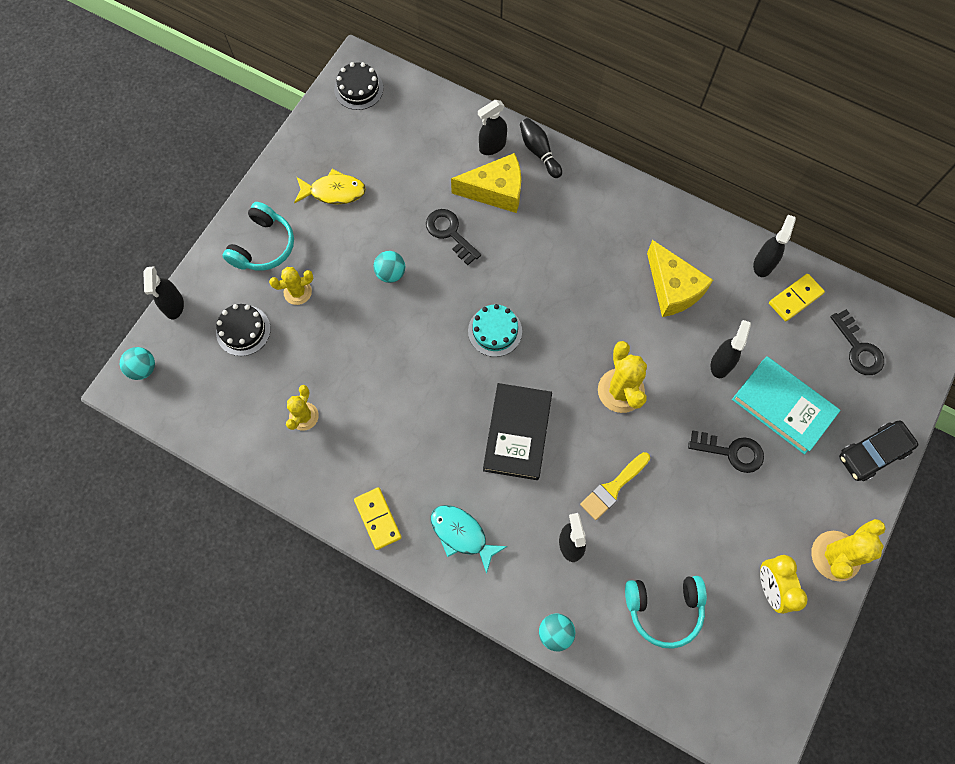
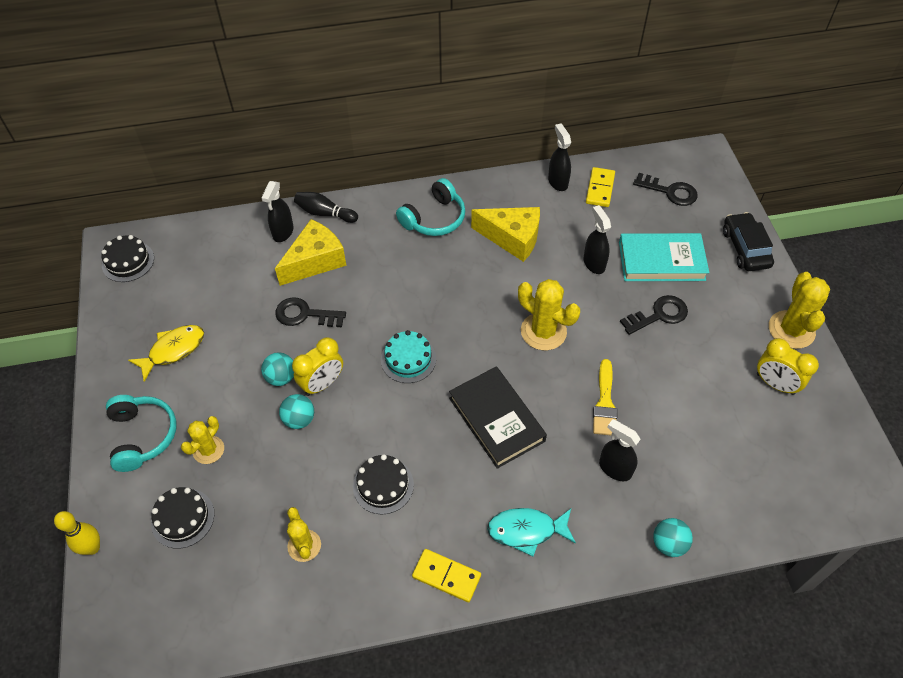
camera: 40 degrees left, 15 degrees down
(143, 368) = (106, 626): turquoise ball -> turquoise ball (299, 419)
(174, 306) = (92, 548): black spray bottle -> yellow bowling pin
(392, 416) = (383, 485): none -> black cake
(415, 302) = (322, 384): none -> yellow clock
(664, 609) = (724, 458): turquoise headphones -> turquoise headphones (434, 218)
(873, 453) = (745, 248): black car -> black car turned 150 degrees clockwise

